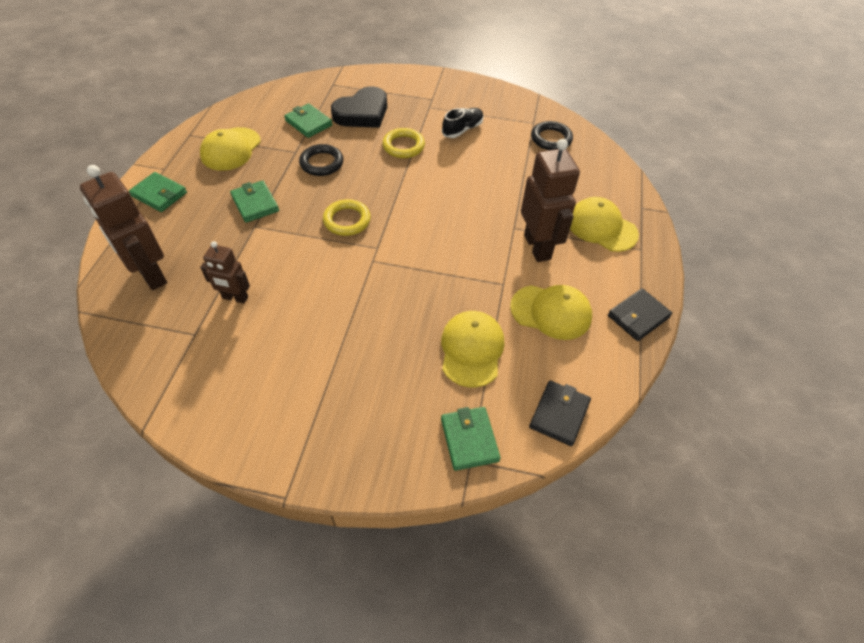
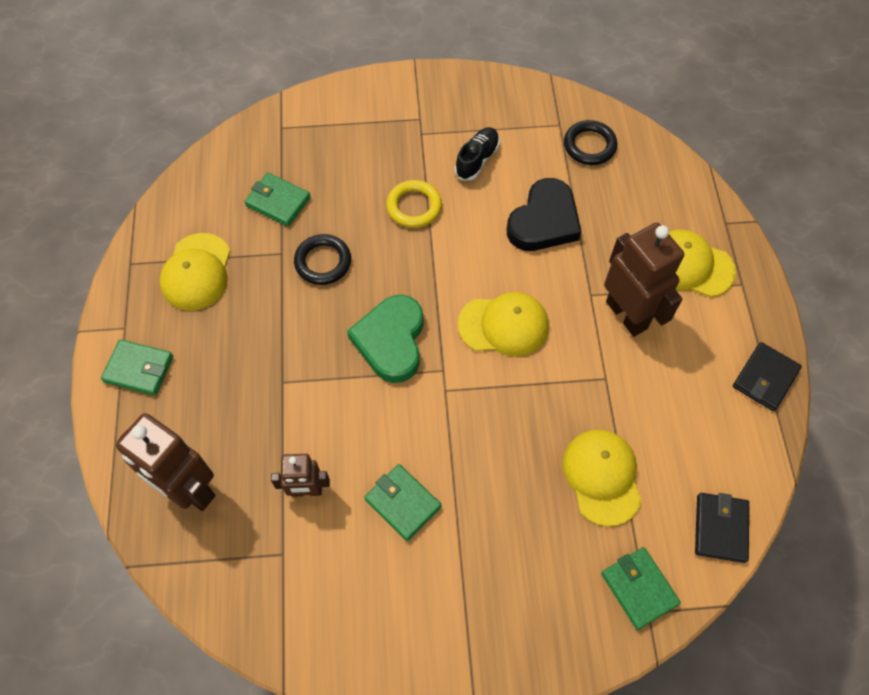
camera: 15 degrees left, 10 degrees up
(255, 204) = (267, 348): green wallet -> green wallet (402, 503)
(347, 220) = (391, 341): yellow ring -> green heart
(362, 113) = (340, 166): black heart -> black heart (544, 221)
(551, 312) = (671, 400): yellow cap -> yellow cap (504, 325)

